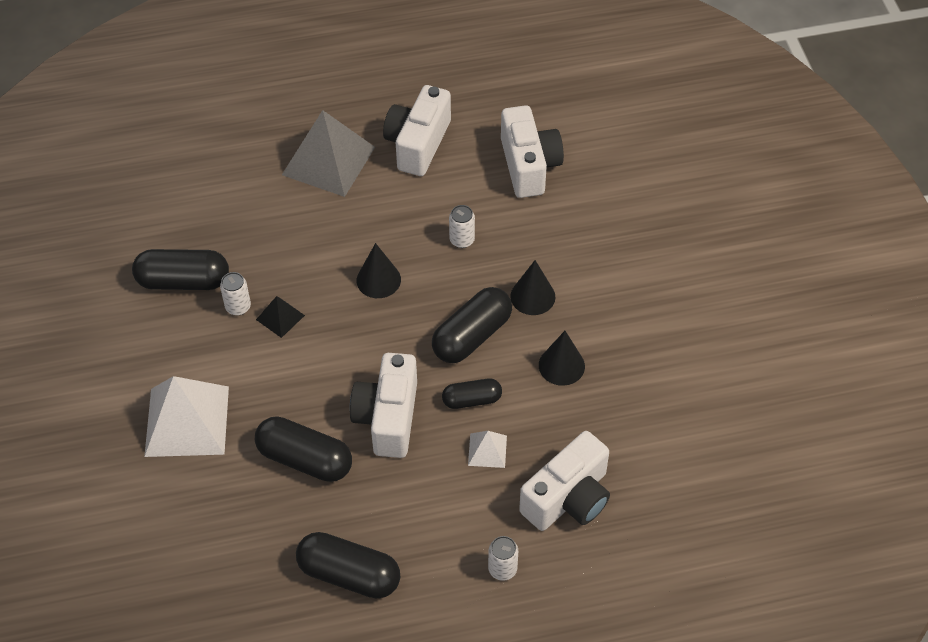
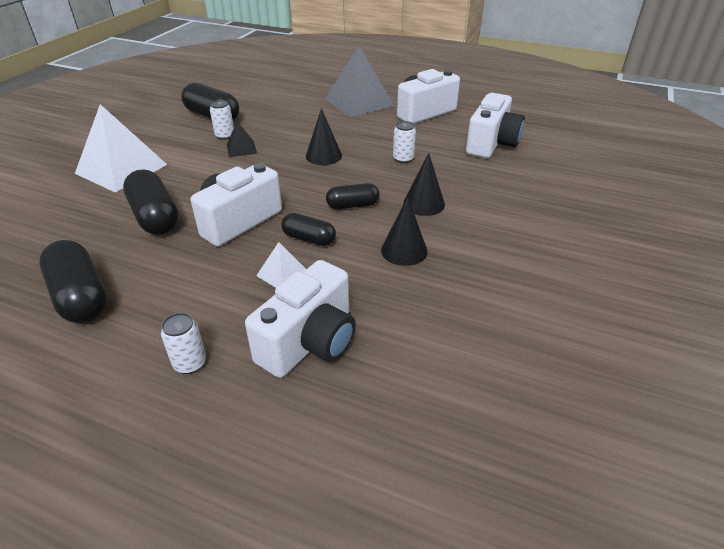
camera: 35 degrees right, 15 degrees down
(472, 336) = (352, 205): black capsule -> black capsule, size x0.60
(568, 498) = (310, 342): white camera -> white camera turned 45 degrees counterclockwise

